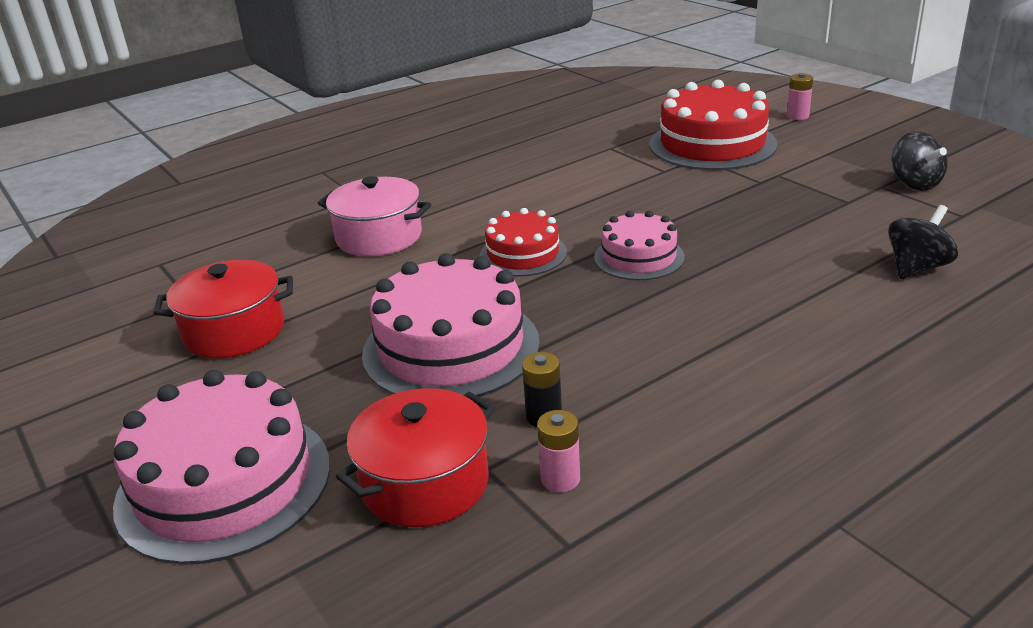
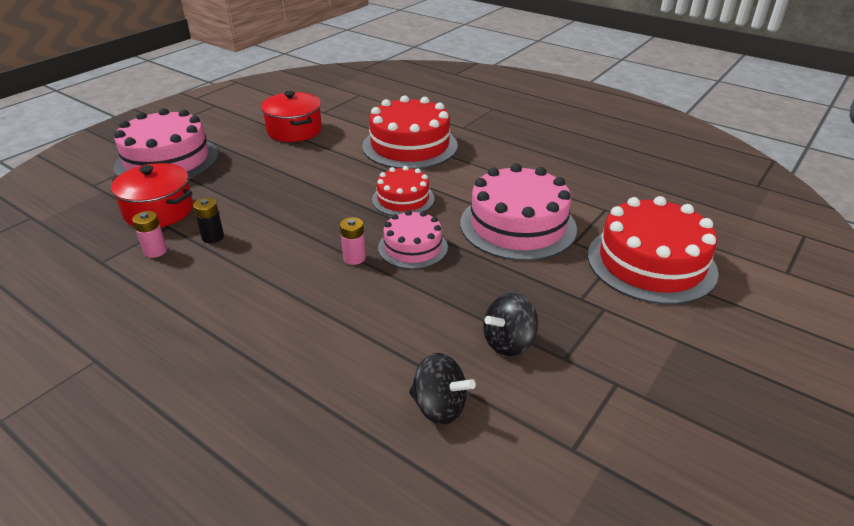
camera: 70 degrees right, 5 degrees up
(379, 237) = (410, 145): pink pot -> red cake
(451, 347) = (283, 194): pink cake -> pink cake (518, 225)
(797, 116) = (772, 314): pink battery -> pink battery (354, 258)
(914, 183) = (638, 411): black spinning top -> black spinning top (508, 343)

